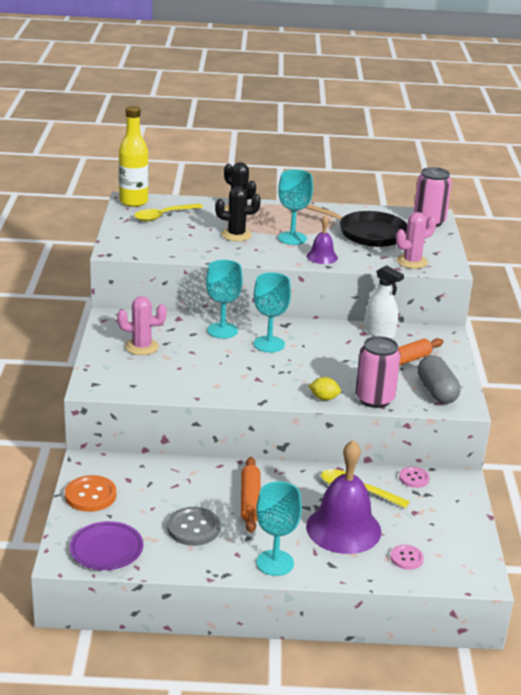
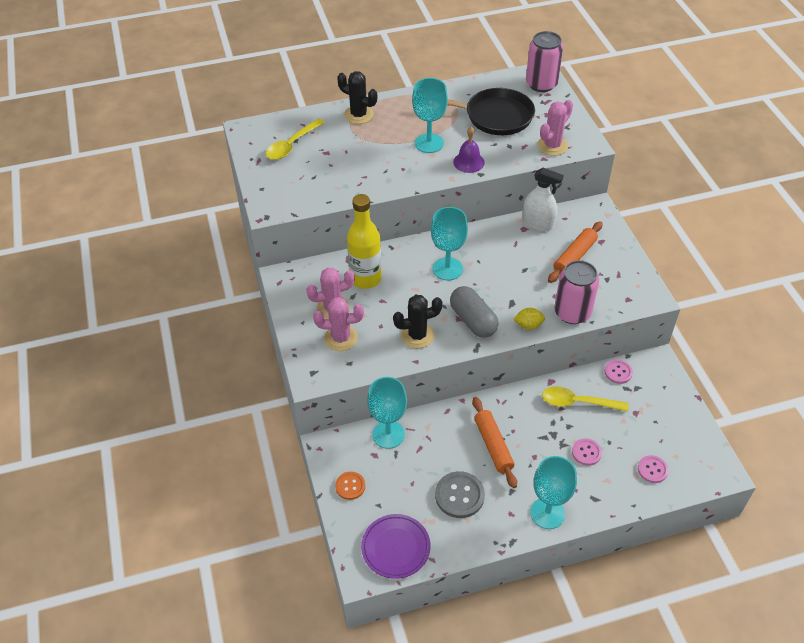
camera: 15 degrees left, 20 degrees up
(90, 495) = (350, 486): orange button -> orange button, size x0.61
(133, 202) = (252, 132): yellow bottle -> yellow bottle (365, 278)
(136, 367) = (341, 338): none -> pink cactus
(222, 330) = (396, 263): turquoise goblet -> turquoise goblet (388, 434)
(236, 235) = (375, 153): black cactus -> black cactus (417, 335)
(343, 529) = (586, 452): purple bell -> pink button
(436, 391) = (620, 286): grey capsule -> grey capsule (473, 320)

